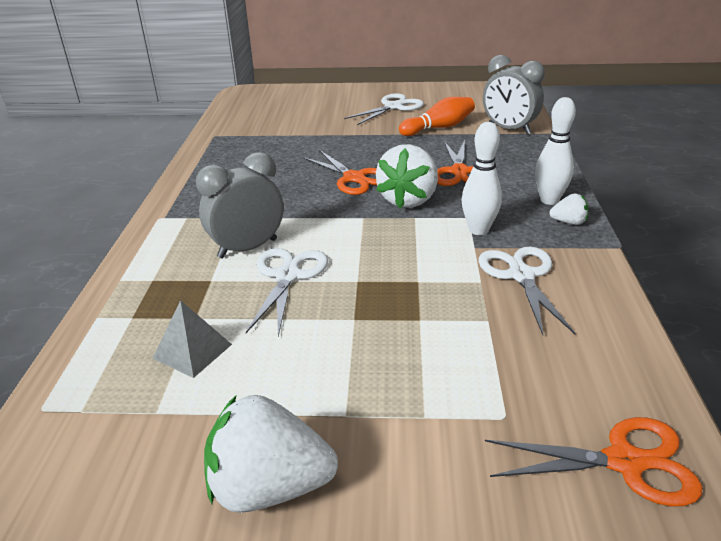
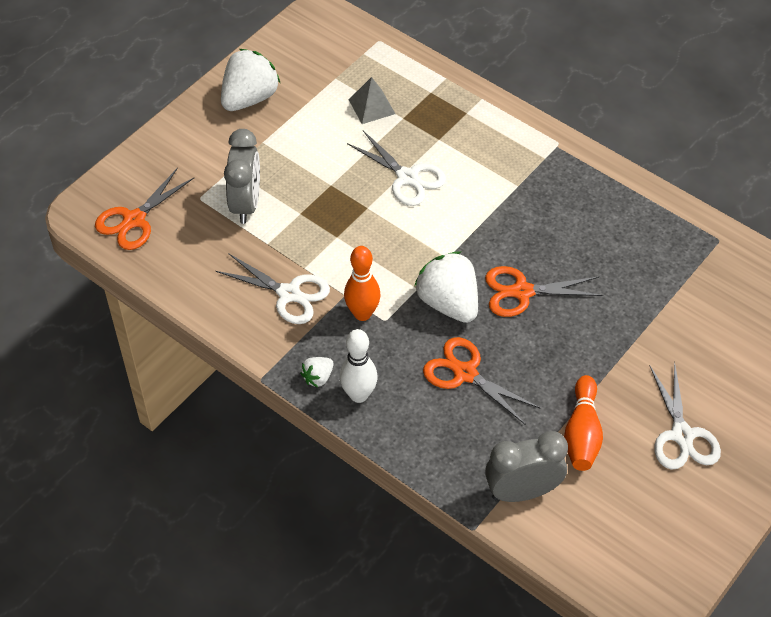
camera: 125 degrees right, 20 degrees up
(248, 248) = (463, 173): grey clock -> grey clock (246, 204)
(478, 230) = (362, 313): white bowling pin -> orange bowling pin

